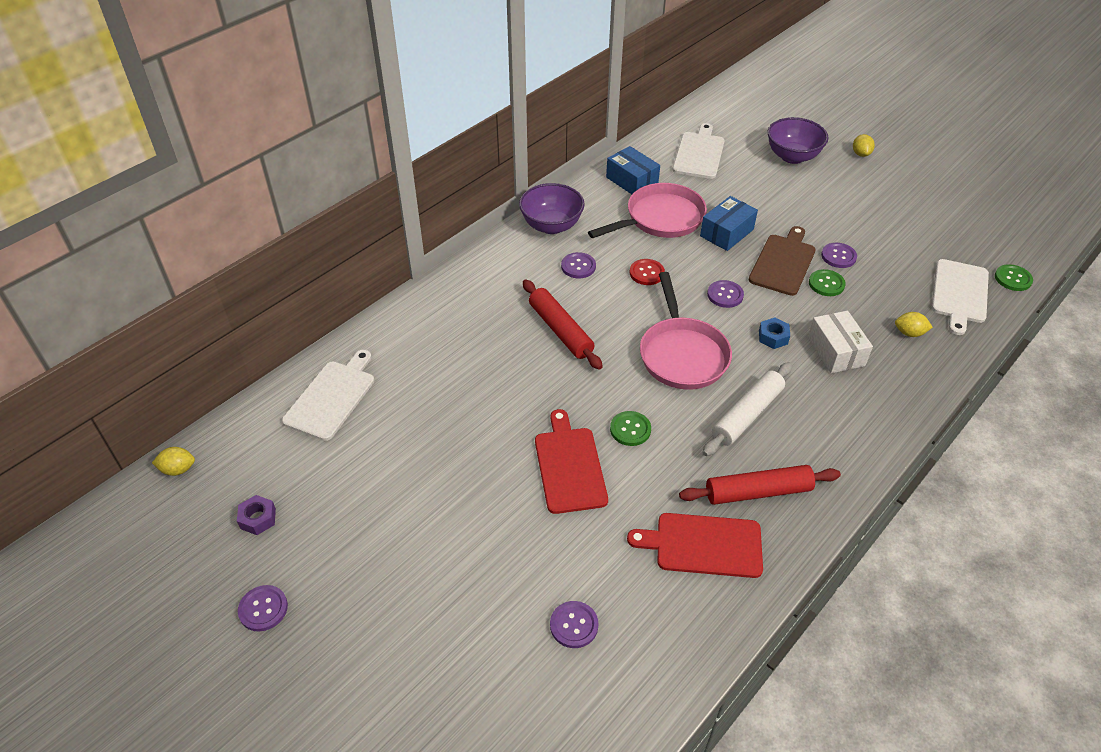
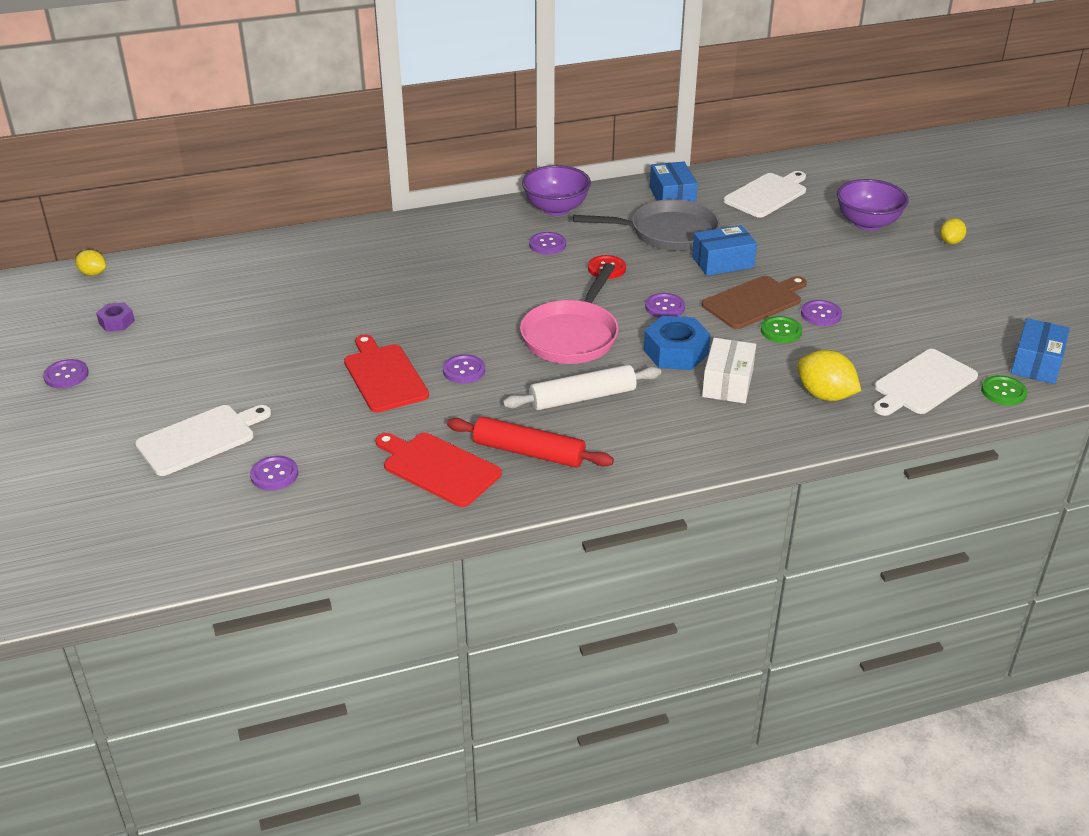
camera: 30 degrees right, 10 degrees down
(332, 397) = (246, 267): white cutting board -> white cutting board (200, 439)
(560, 330) = (480, 284): red rolling pin -> none
(569, 466) = (384, 376): red cutting board -> red cutting board turned 45 degrees counterclockwise
(630, 429) = (464, 370): green button -> purple button
(660, 219) = (667, 233): pink pan -> grey pan
(773, 337) = (676, 352): blue nut -> blue nut, size x1.79
(909, 333) = (825, 395): yellow lemon -> yellow lemon, size x1.69
(1009, 244) = (1036, 363): none -> blue box

